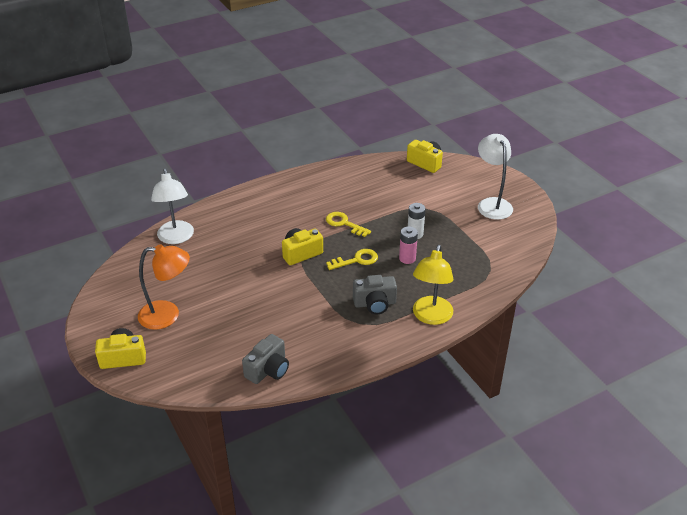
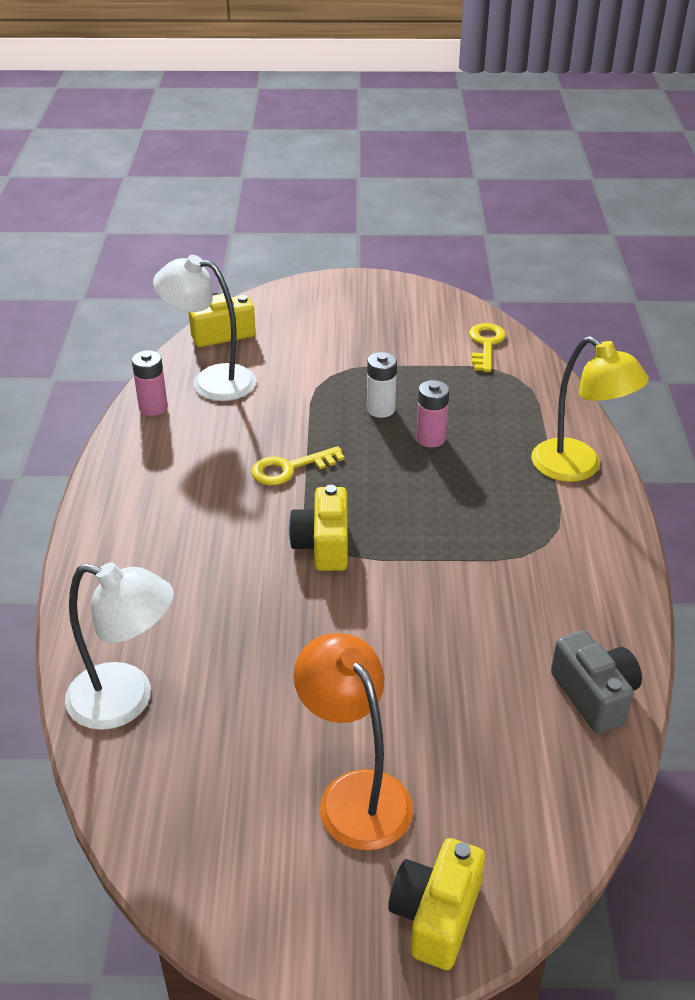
camera: 60 degrees left, 0 degrees up
(167, 315) = (355, 794): orange lamp -> orange lamp turned 60 degrees counterclockwise
(351, 168) = (153, 407): none -> pink battery
(356, 260) = (392, 490): yellow key -> yellow key (485, 344)
(375, 304) = (511, 511): grey camera -> none
(492, 204) = (375, 318): white lamp -> white lamp (211, 381)

